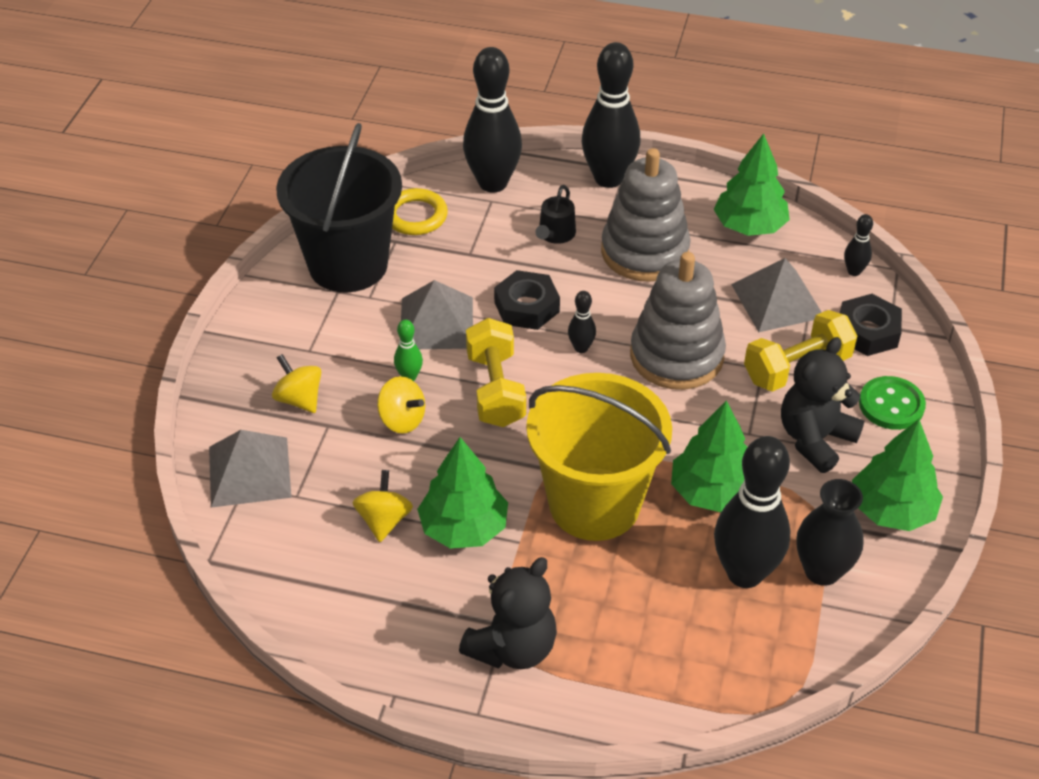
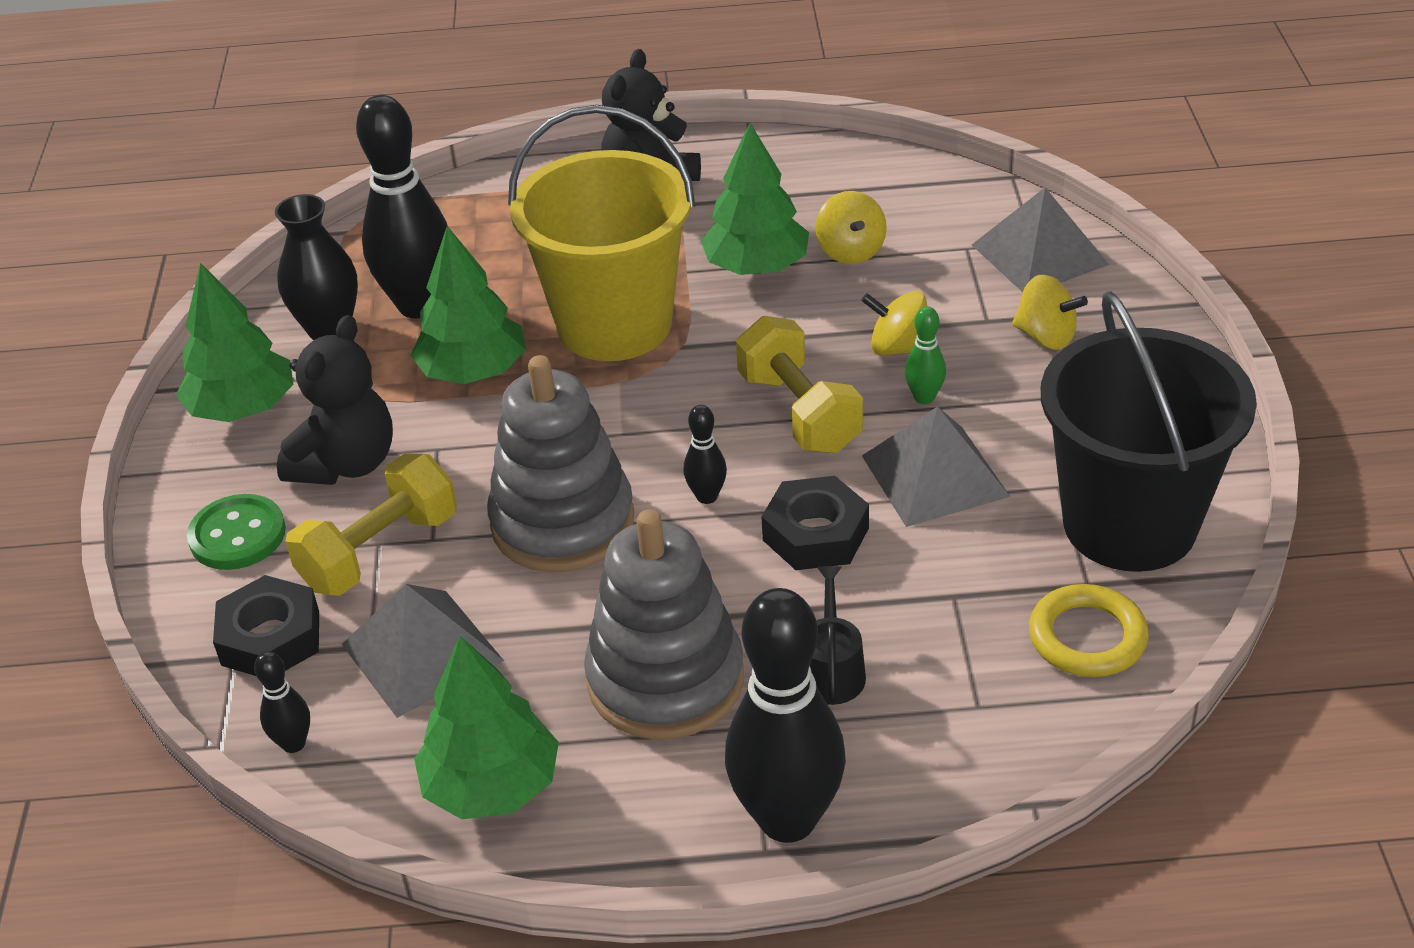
camera: 165 degrees right, 5 degrees down
(493, 183) = (997, 744): black bowling pin -> none

